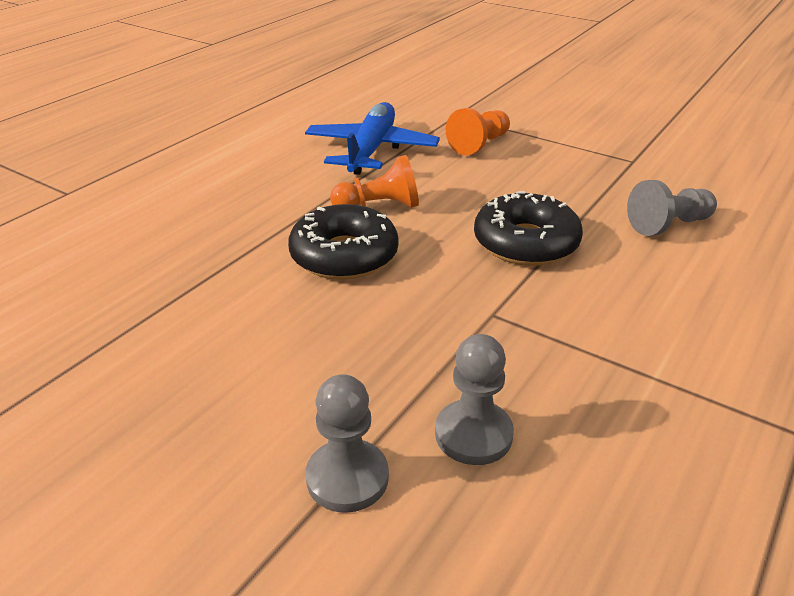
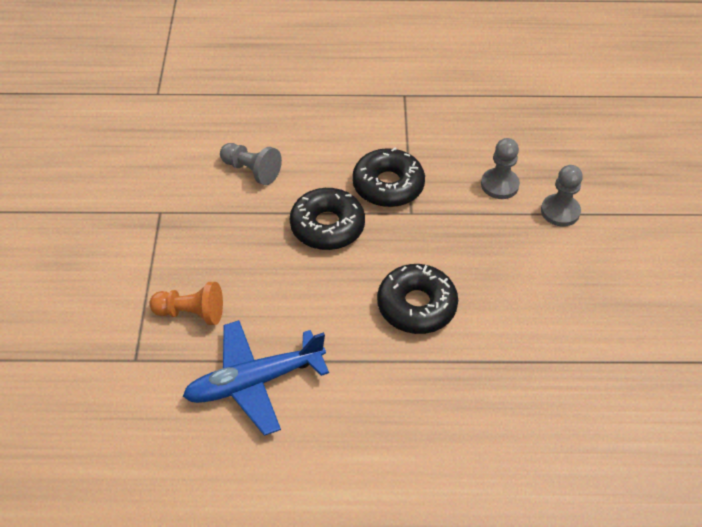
camera: 125 degrees left, 15 degrees up
(379, 207) = (343, 322): orange pawn -> none
(563, 315) = (388, 185): none -> black donut

